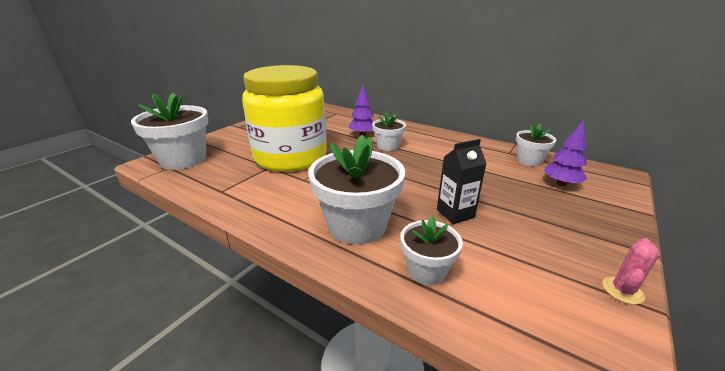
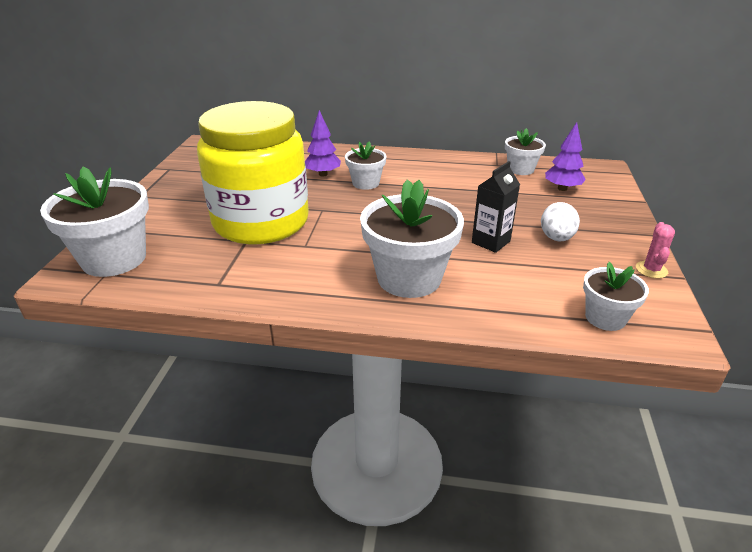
camera: 25 degrees left, 5 degrees up
(426, 270) = (503, 299): white flower pot -> white flower pot (605, 318)
(525, 226) = (556, 238): none -> white egg

